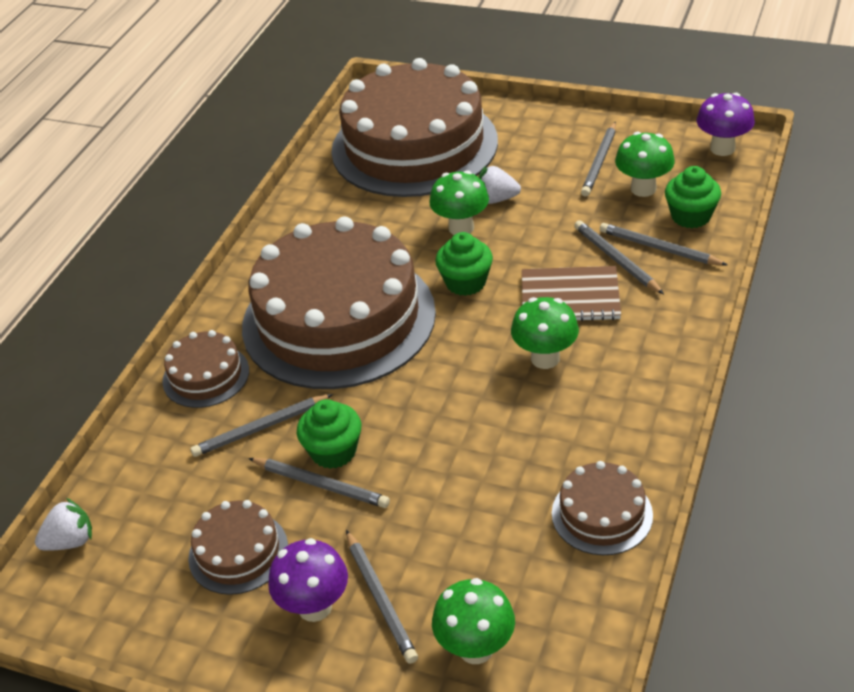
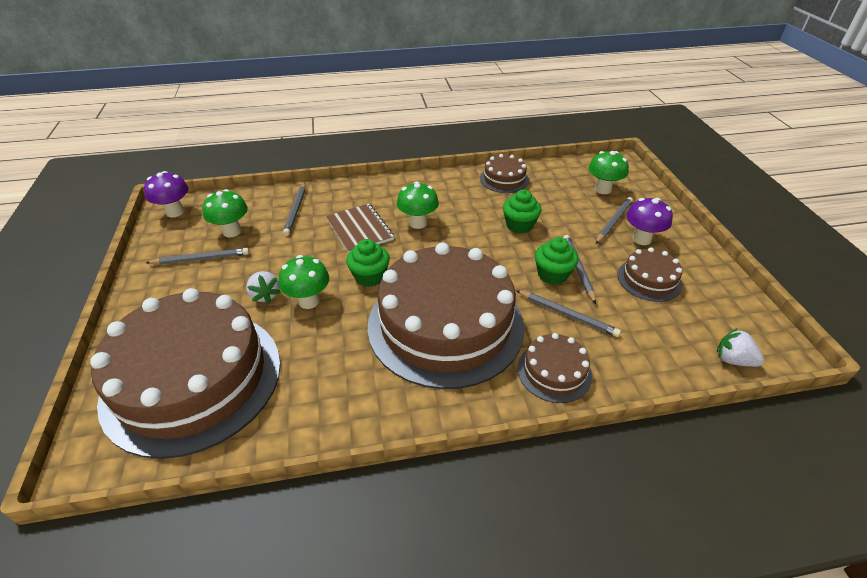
camera: 125 degrees left, 0 degrees up
(616, 260) = (314, 222): grey pencil -> none
(690, 216) = (258, 207): green cupcake -> green cupcake (519, 225)

